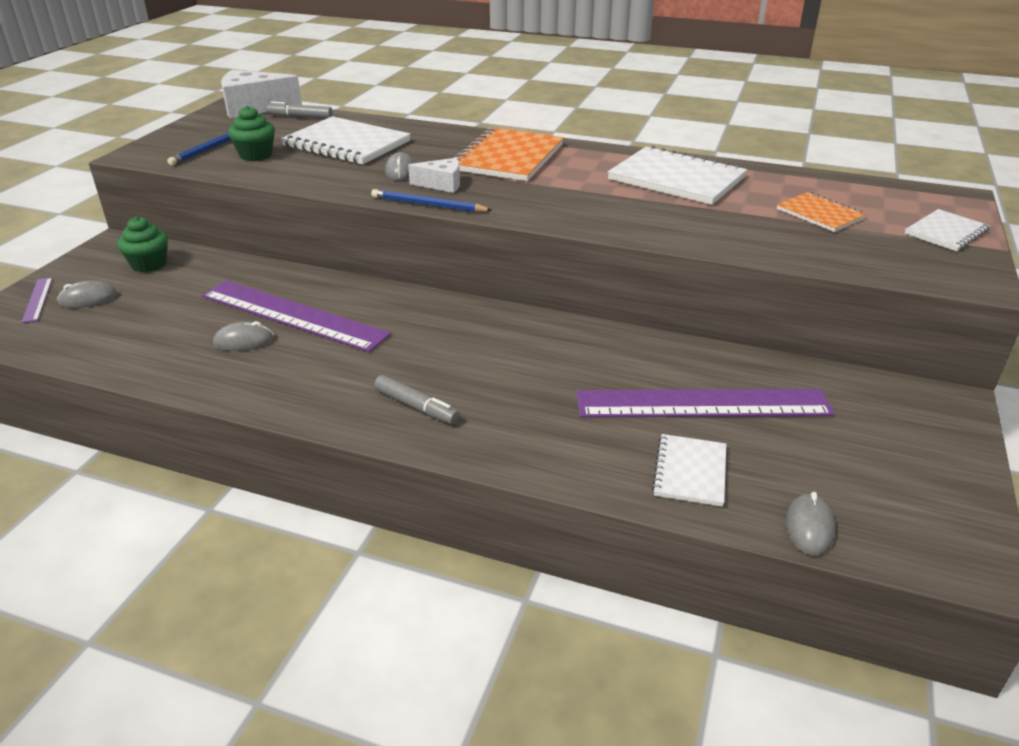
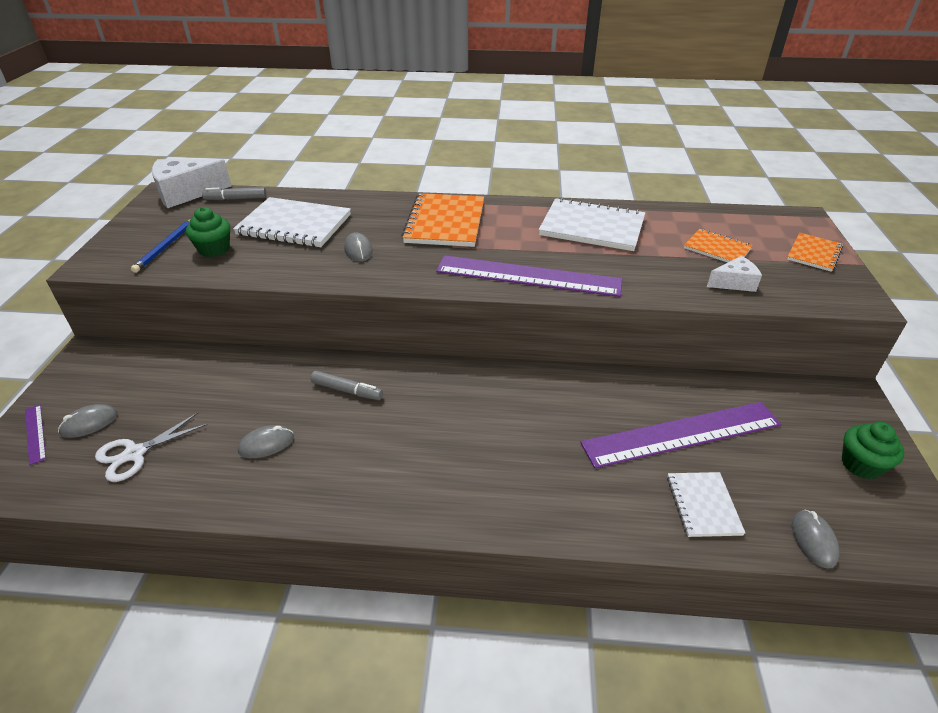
camera: 15 degrees left, 5 degrees up
(118, 329) = (135, 453): none -> white scissors
(149, 264) = (135, 372): green cupcake -> green cupcake (861, 465)
(293, 315) = (300, 406): purple ruler -> purple ruler (528, 276)
(416, 407) = (454, 486): grey marker -> grey marker (347, 391)
(428, 205) = (401, 285): blue pencil -> none
(442, 184) = (402, 260): white cheese -> white cheese (734, 283)
(946, 232) = (814, 253): white notebook -> orange notebook

